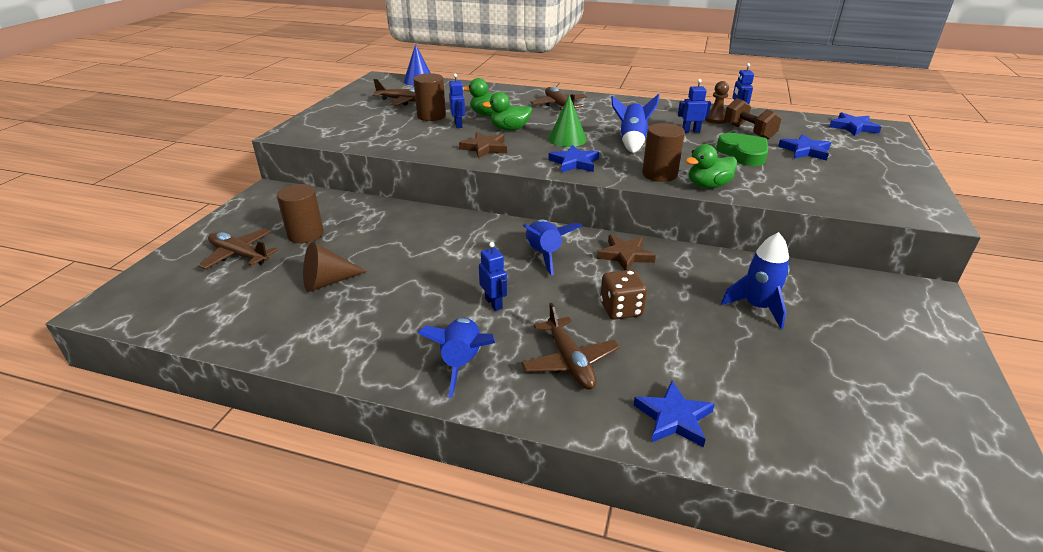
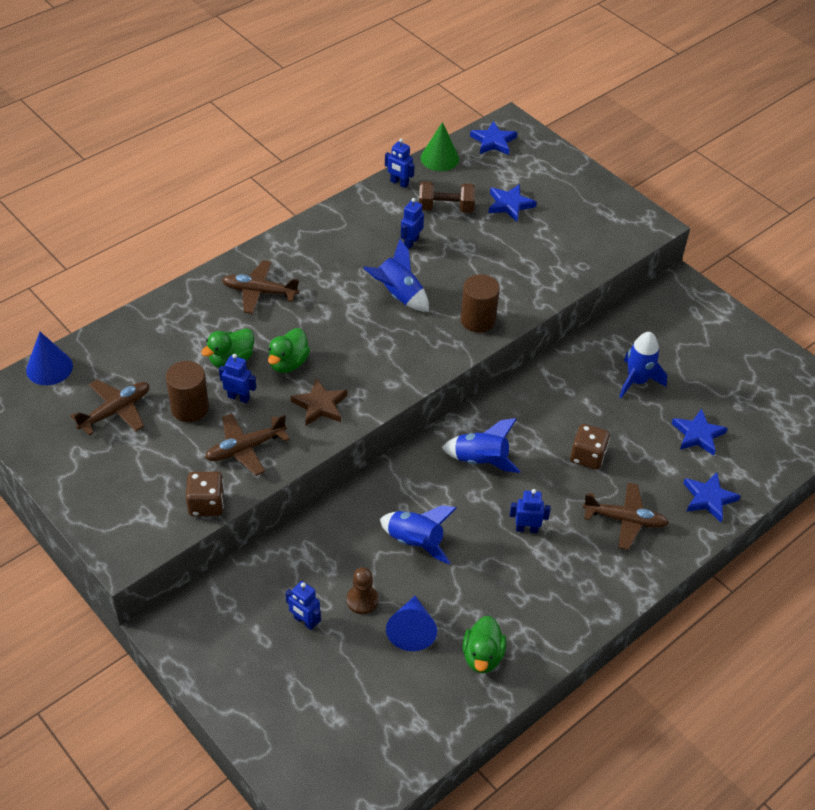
camera: 60 degrees left, 15 degrees up
(239, 255) = (306, 688): brown plane -> brown plane (245, 448)
(305, 234) = (304, 621): brown cylinder -> blue robot
(328, 282) = (411, 630): brown cone -> blue cone
(353, 142) = (206, 504): none -> brown dice
(462, 363) = (586, 582): blue rocket -> blue rocket (415, 542)
(567, 139) = (352, 335): green cone -> green cone (439, 158)
(574, 163) = (409, 360): blue star -> blue star (698, 435)
(625, 255) = (520, 409): brown star -> none
(708, 186) = (521, 305): green duck -> green duck (482, 656)
(715, 119) = (400, 208): brown pawn -> brown pawn (362, 600)
(743, 154) = (484, 243): green heart -> none

